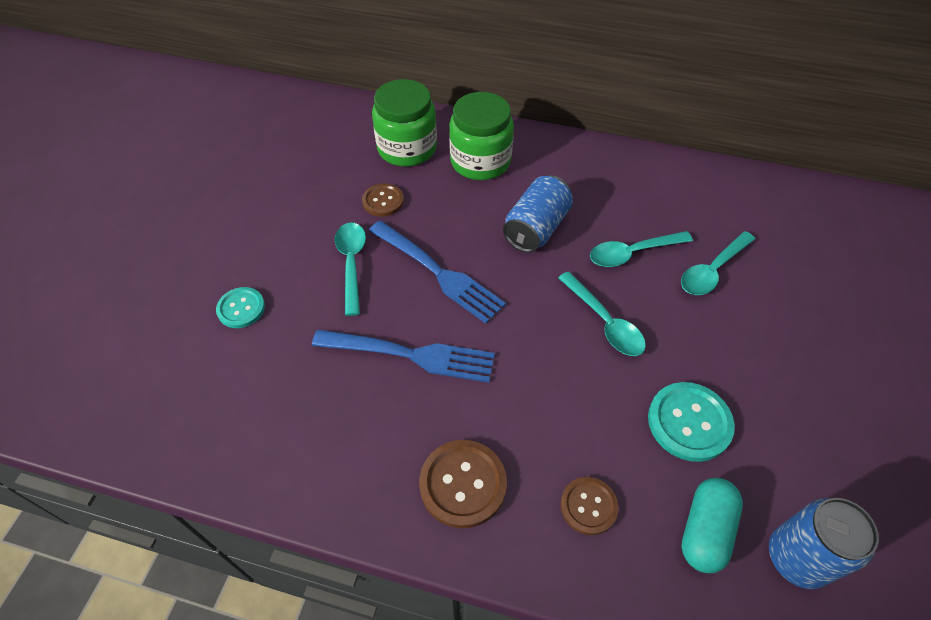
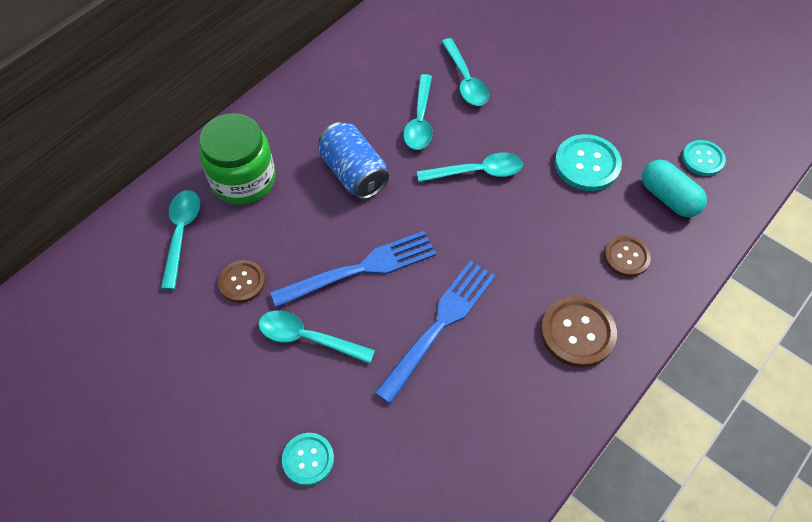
camera: 65 degrees left, 5 degrees up
(407, 148) = (181, 234): green jar -> turquoise spoon
(797, 557) = (703, 159): blue can -> turquoise button

